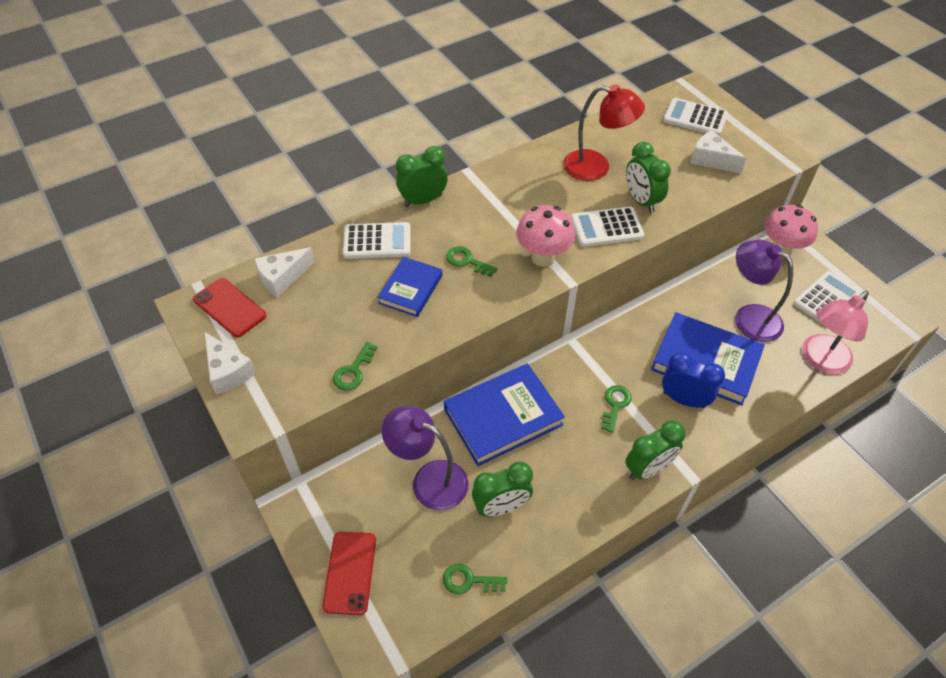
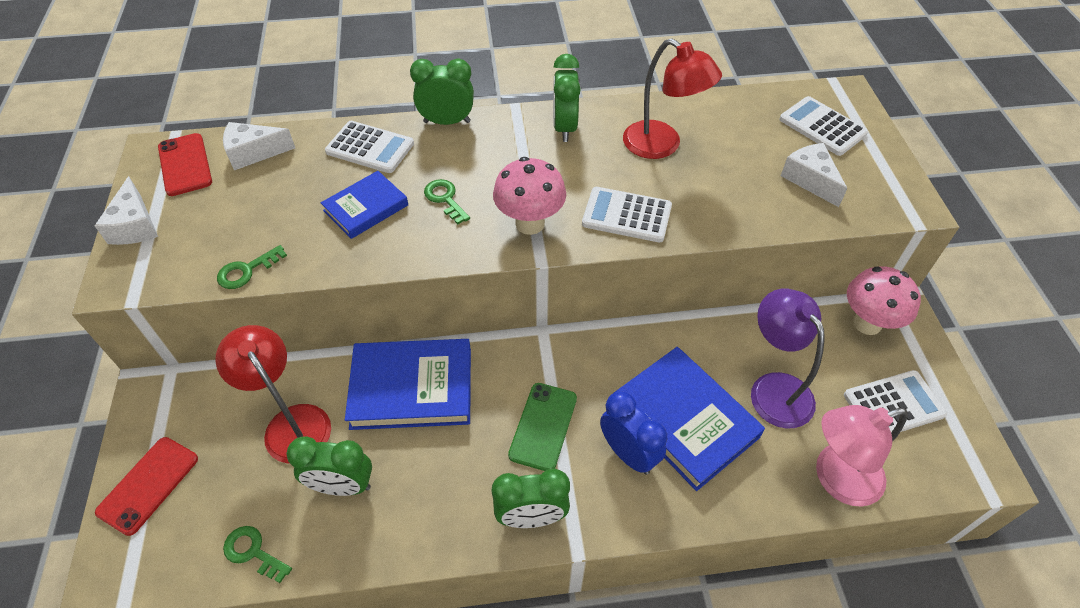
camera: 25 degrees right, 0 degrees up
(429, 480) = (291, 423): purple lamp -> red lamp
(615, 405) = (543, 426): green key -> green phone
(641, 201) = (689, 199): green clock -> green clock (564, 128)

